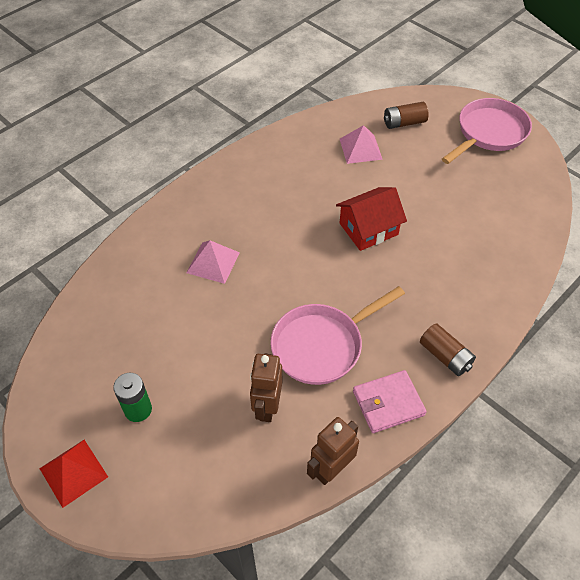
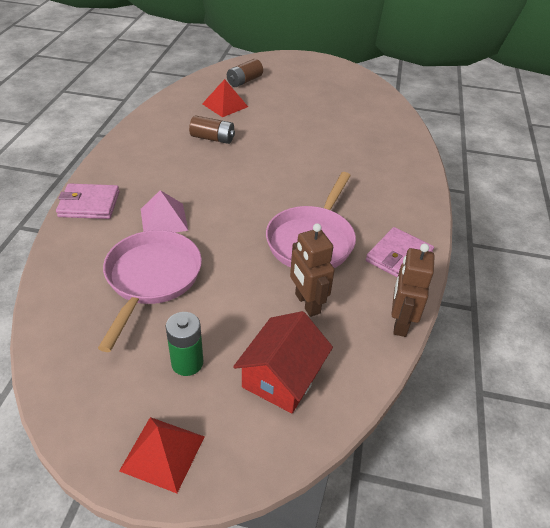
camera: 35 degrees left, 10 degrees down
(166, 219) = (89, 204): none -> pink wallet
(360, 149) = (225, 105): pink pyramid -> red pyramid
(368, 229) = (278, 152): red house -> red house (282, 377)
(445, 356) = (409, 210): brown battery -> brown battery (212, 138)
(489, 133) = (311, 71): pink pan -> pink pan (151, 279)

